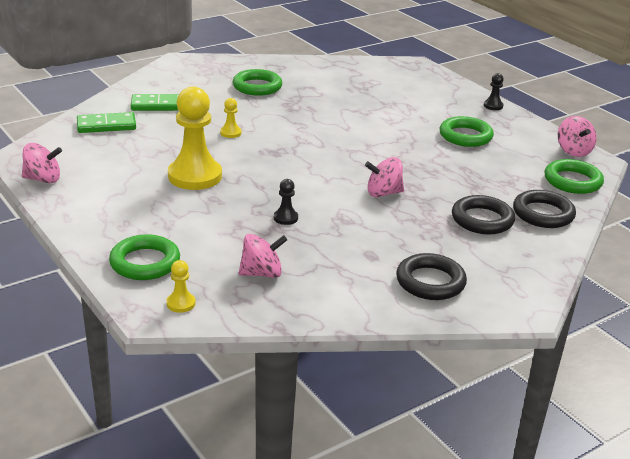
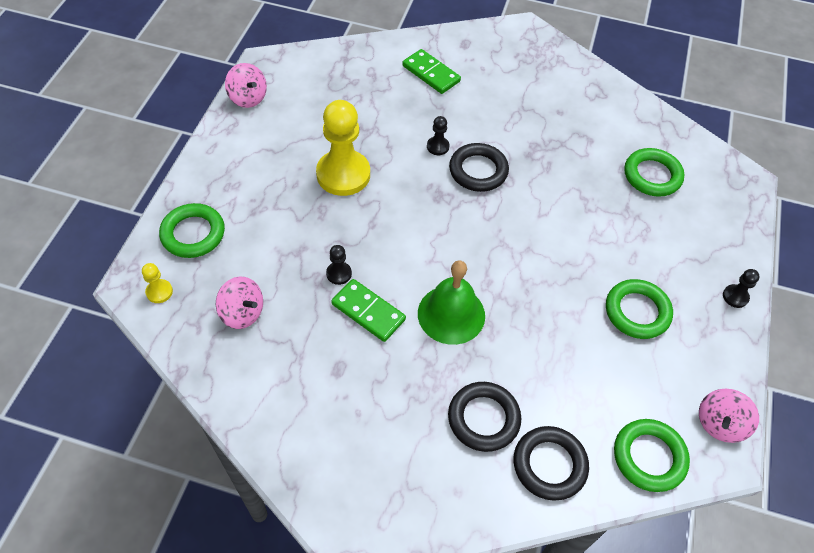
camera: 50 degrees right, 25 degrees up
(106, 125) = (362, 70): green domino -> green domino (368, 312)
(230, 133) = (438, 146): yellow pawn -> black pawn
(257, 87) = (541, 106): green ring -> green ring (652, 175)
(383, 193) = (451, 314): pink spinning top -> green bell
(430, 282) = (335, 438): black ring -> black ring (478, 171)

